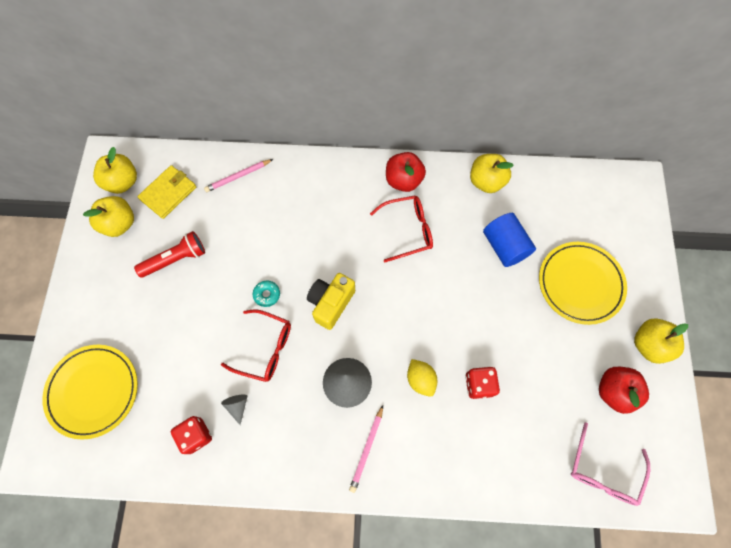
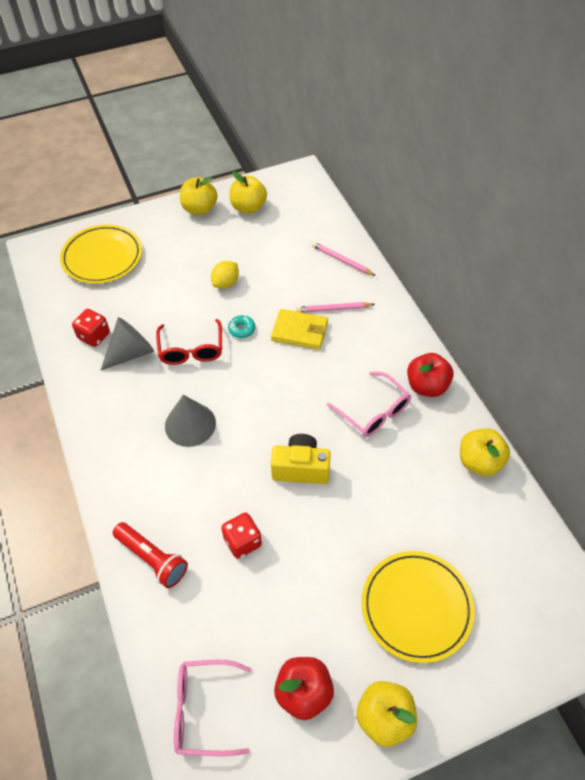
camera: 65 degrees right, 15 degrees down
(122, 182) = (286, 192): yellow apple -> yellow apple (199, 209)
(168, 193) = (295, 223): yellow wallet -> yellow wallet (300, 331)
(175, 259) = (238, 255): red flashlight -> red flashlight (152, 559)
(237, 406) = (131, 352): grey cone -> grey cone, size x1.94
(331, 303) = (260, 380): yellow camera -> yellow camera (301, 468)
(366, 449) = (133, 466): pink pencil -> pink pencil (333, 309)
(408, 230) = (374, 412): red glasses -> pink glasses
(420, 379) = (222, 485): yellow lemon -> yellow lemon (226, 283)
(504, 246) = (413, 509): blue cylinder -> none

